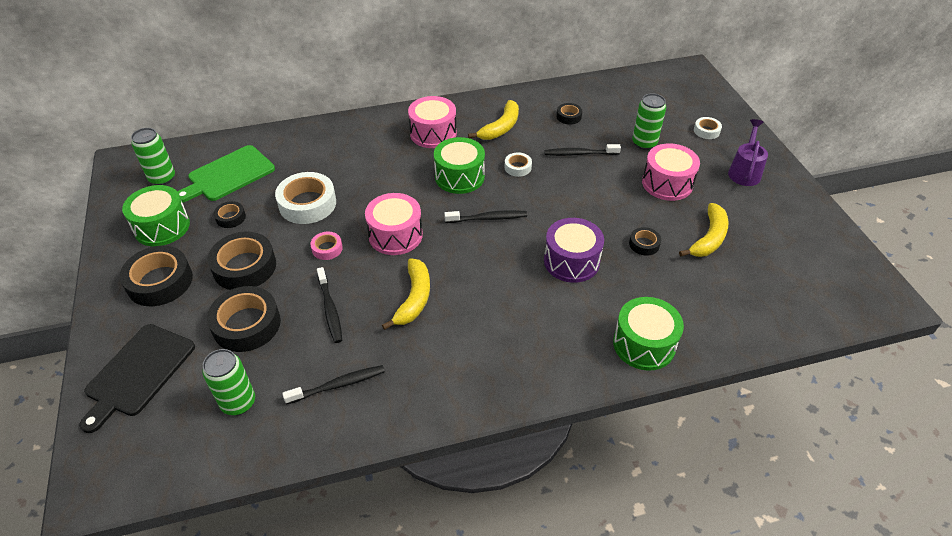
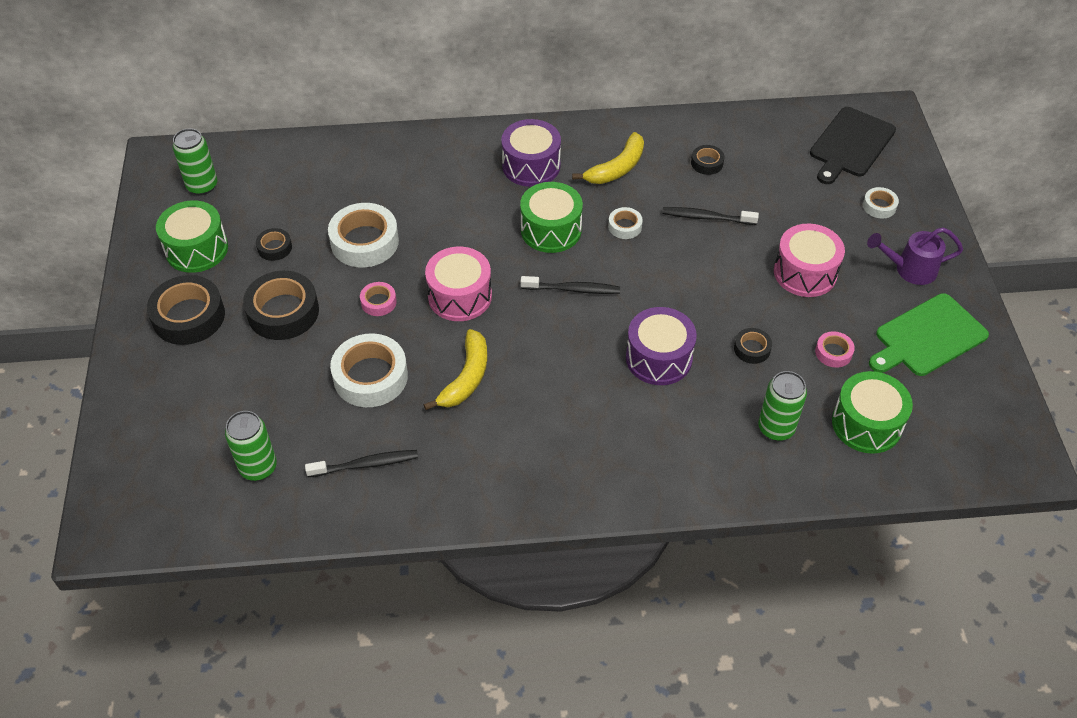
camera: 10 degrees right, 5 degrees up
(138, 373) = (157, 418): black cutting board -> black cutting board (850, 144)
(228, 175) = (278, 191): green cutting board -> green cutting board (927, 337)
(246, 324) = (277, 381): black tape -> none
(330, 309) = (370, 376): black toothbrush -> white tape
(433, 133) = (531, 166): pink drum -> purple drum
(644, 143) = (793, 213): green can -> green can (776, 428)
(644, 344) = (715, 470): green drum -> green drum (866, 424)
(708, 238) = (833, 352): yellow banana -> pink tape
(744, 171) = (909, 269): purple watering can -> purple watering can turned 120 degrees counterclockwise

